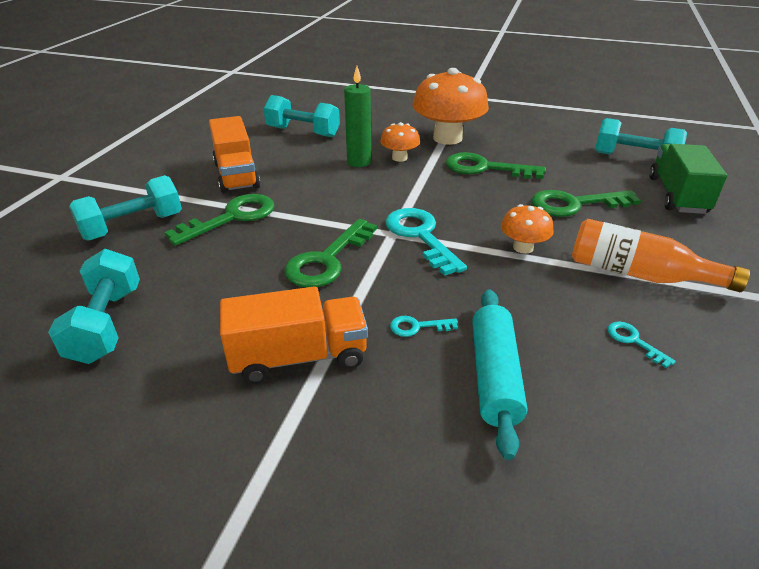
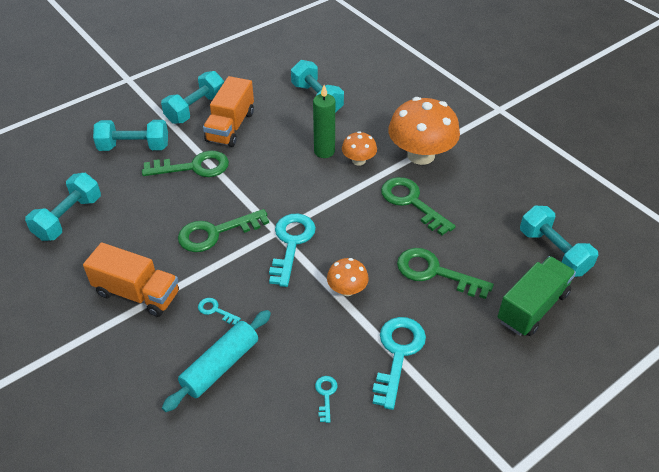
camera: 35 degrees right, 10 degrees up
(178, 174) = (196, 109): none -> turquoise dumbbell
(639, 274) = (397, 354): orange bottle -> turquoise key

